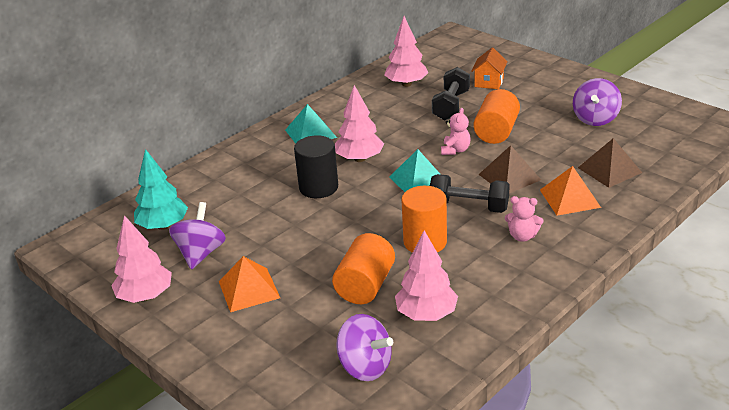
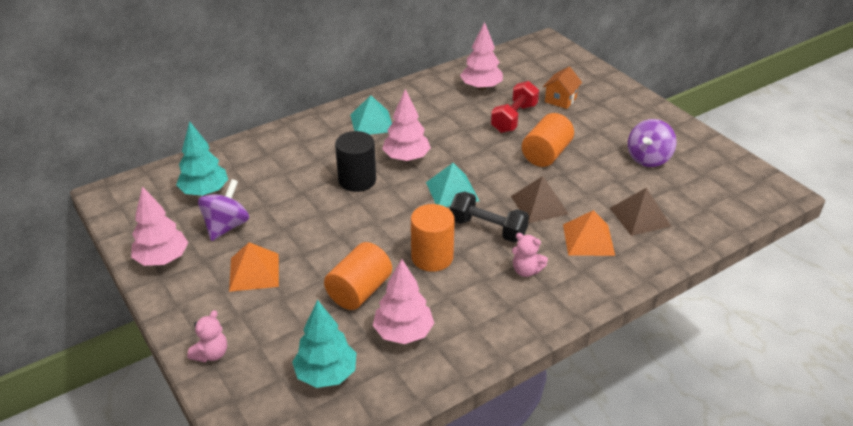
camera: 10 degrees right, 5 degrees up
(365, 367) = (326, 374): purple spinning top -> turquoise tree
(451, 106) = (514, 118): black dumbbell -> red dumbbell
(455, 150) = (499, 166): pink teddy bear -> pink teddy bear (211, 354)

